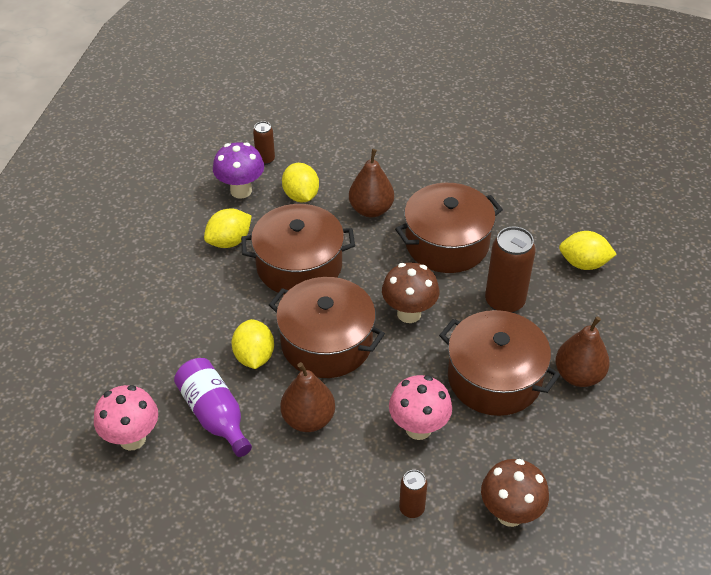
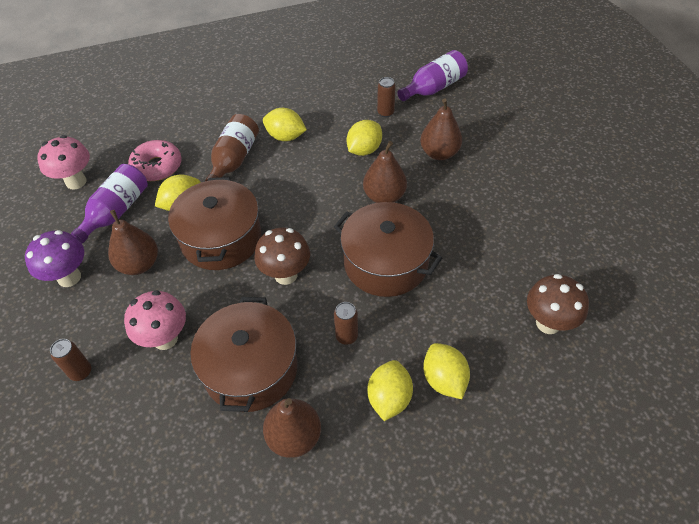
camera: 60 degrees right, 5 degrees up
(176, 358) = (157, 166): none -> pink donut
(225, 292) = (234, 160): none -> brown bottle
(241, 191) = (341, 117): purple mushroom -> purple mushroom (69, 277)
(264, 114) = (433, 88): none -> purple bottle
(299, 266) = (289, 185): brown pot -> none
(350, 152) = (439, 153): none -> brown pear
(504, 302) = (346, 336): brown can -> brown can, size x0.54
(510, 513) = (104, 448): brown mushroom -> brown mushroom (548, 323)
(579, 302) = (389, 398): none -> yellow lemon

